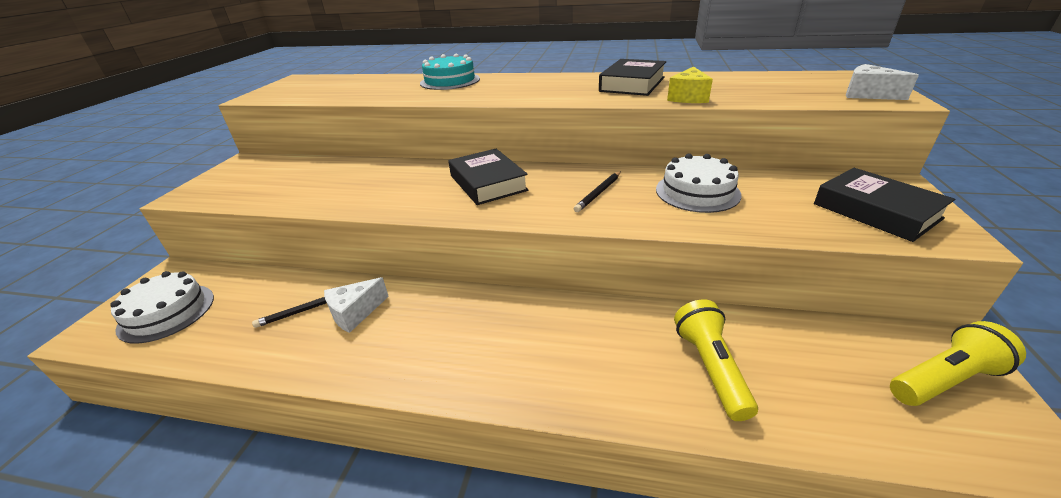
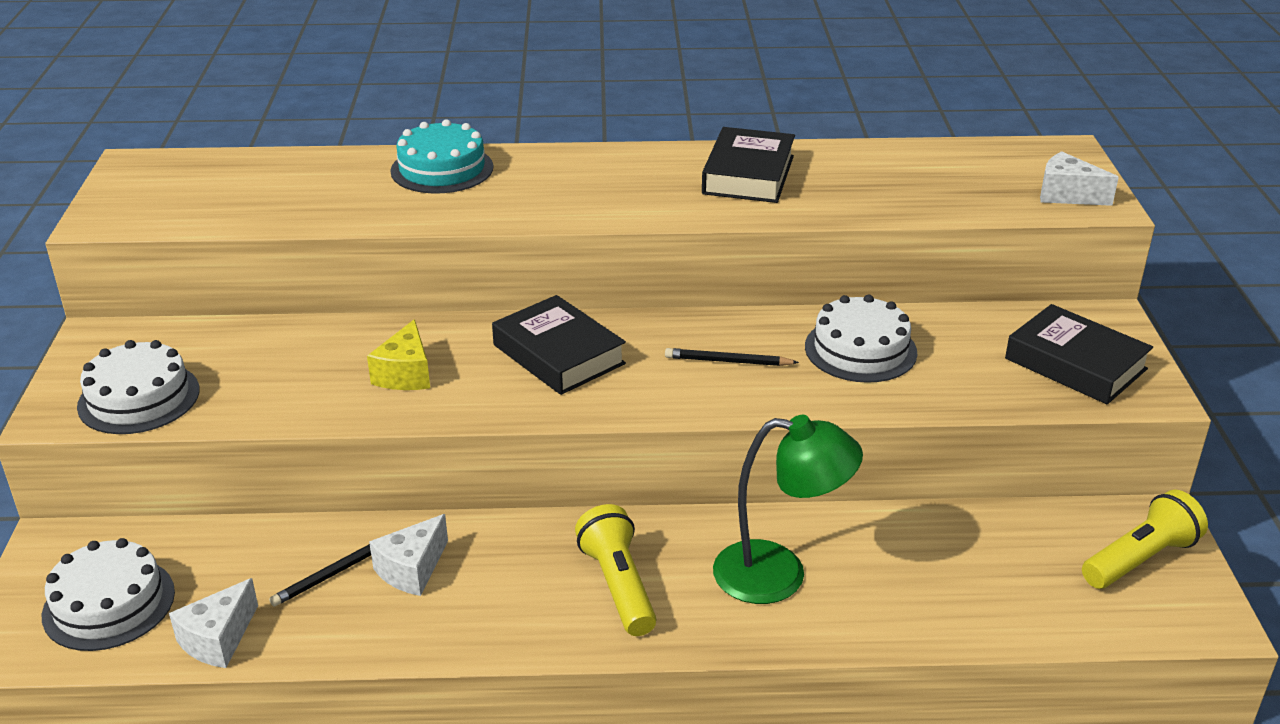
camera: 15 degrees left, 0 degrees up
(206, 346) = (218, 639): none -> white cheese
(234, 190) = (139, 398): none -> white cake
(598, 193) = (728, 361): black pencil -> black pencil turned 75 degrees clockwise
(612, 351) = (779, 574): none -> green lamp
(688, 97) = (835, 206): yellow cheese -> yellow cheese (405, 374)
(710, 367) = (897, 578): yellow flashlight -> yellow flashlight (618, 585)

